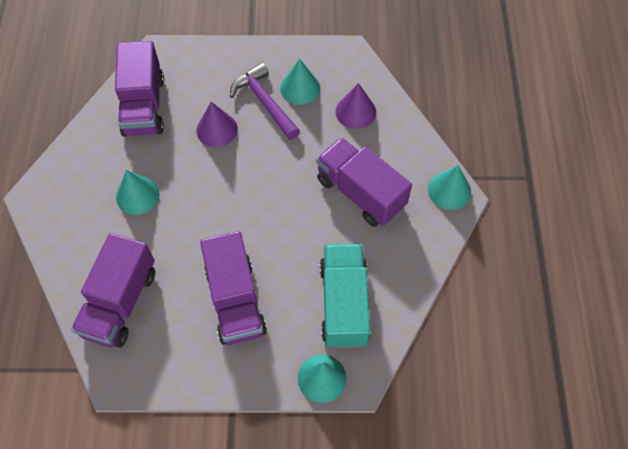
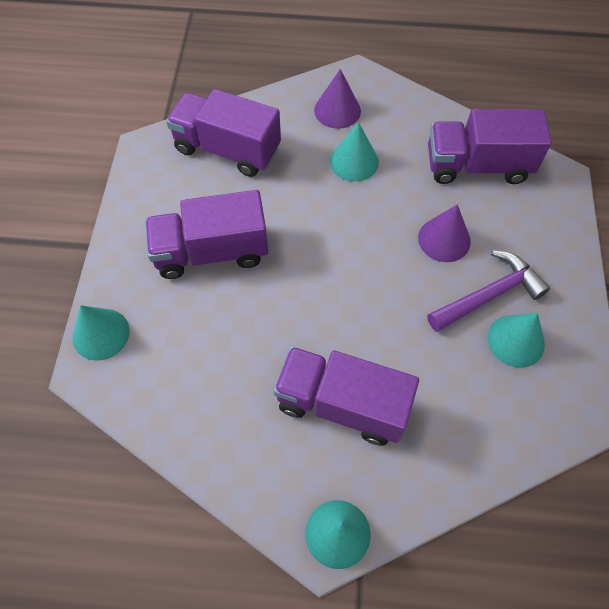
camera: 95 degrees right, 0 degrees up
(344, 303) = (186, 366): turquoise truck -> none
(355, 111) = (478, 412): purple cone -> purple cone (337, 110)
(360, 193) = (342, 404): purple truck -> purple truck turned 120 degrees counterclockwise

